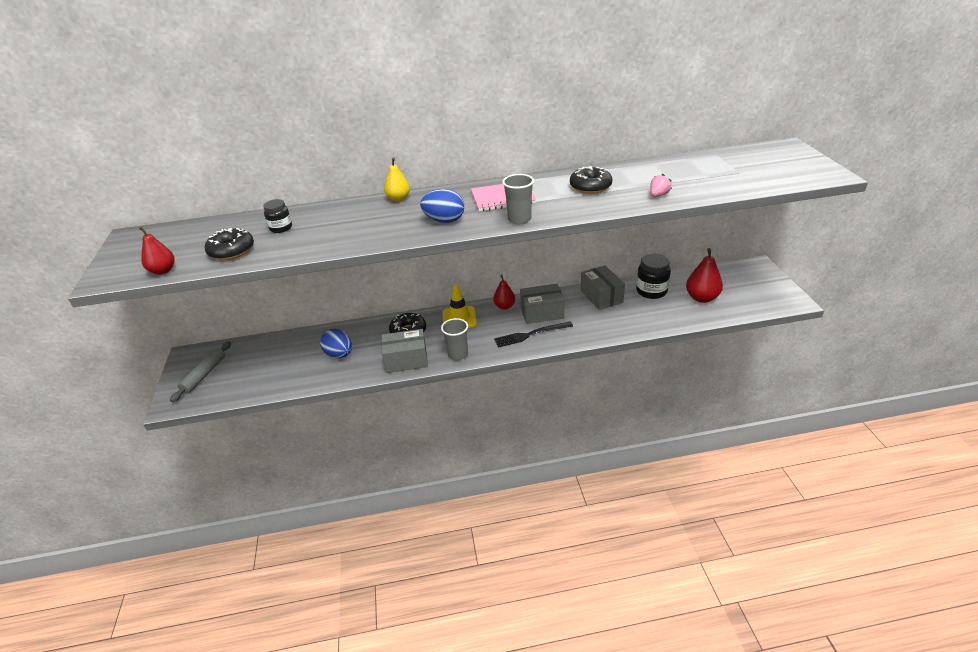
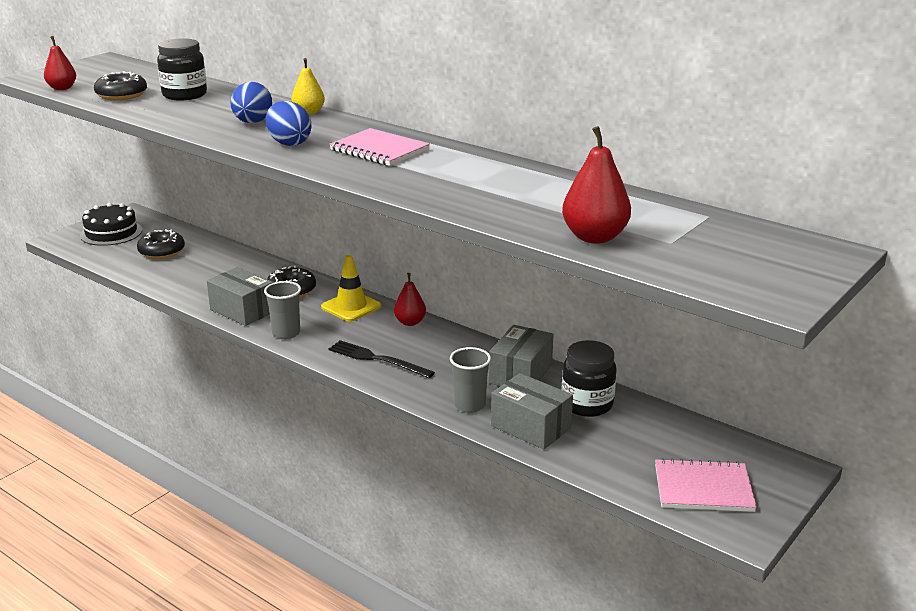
camera: 45 degrees right, 10 degrees down
(204, 375) = (111, 233): grey rolling pin -> black cake
(281, 228) = (184, 95): black jar -> black jar, size x1.67
(339, 354) = (210, 275): blue egg -> blue egg (252, 122)
(519, 219) = (340, 170): grey cup -> grey cup (470, 405)
(542, 313) = (429, 349): grey box -> grey box (531, 427)
(590, 187) = (477, 178): black donut -> black donut (161, 252)
(658, 195) = (514, 216): pink strawberry -> none
(701, 298) = (629, 448): red pear -> red pear (594, 237)
(752, 295) = (703, 488): none -> pink notebook

